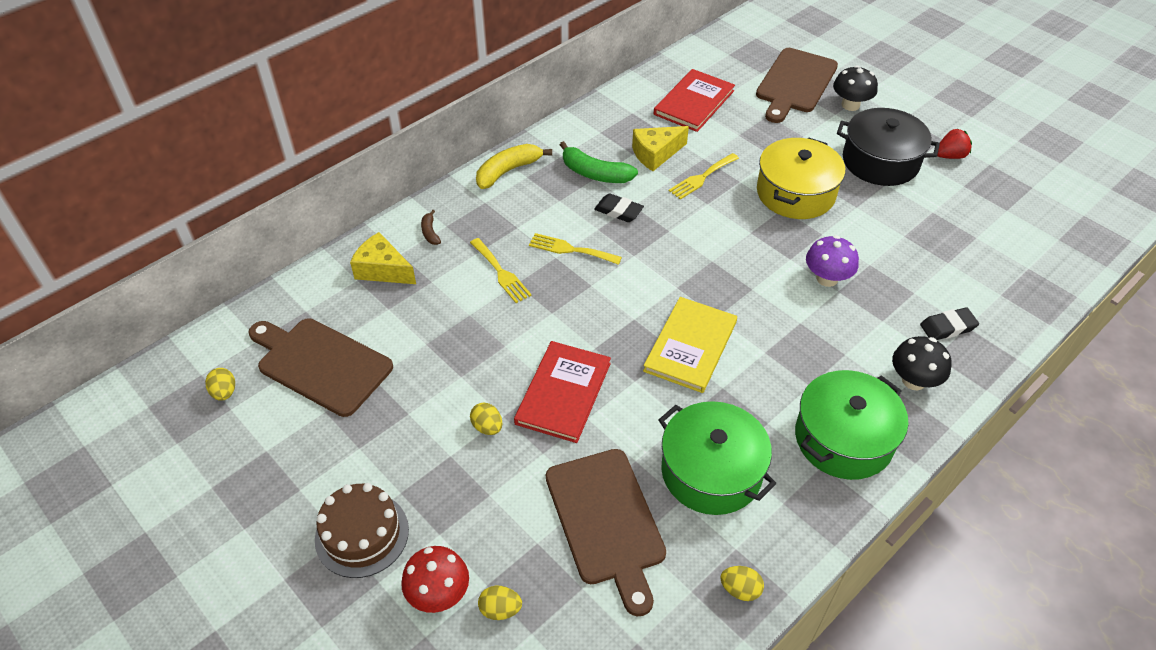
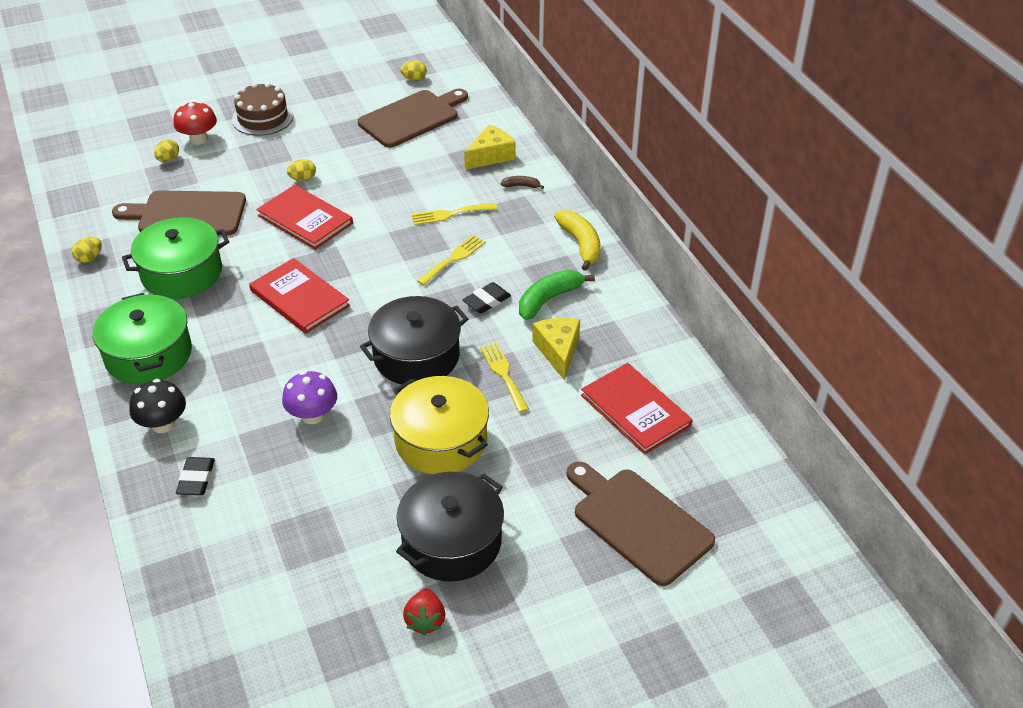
camera: 110 degrees right, 5 degrees down
(690, 346) = (300, 298): yellow book -> red book
(715, 235) = (416, 356): none -> black pot
(850, 105) = (570, 562): black mushroom -> none

